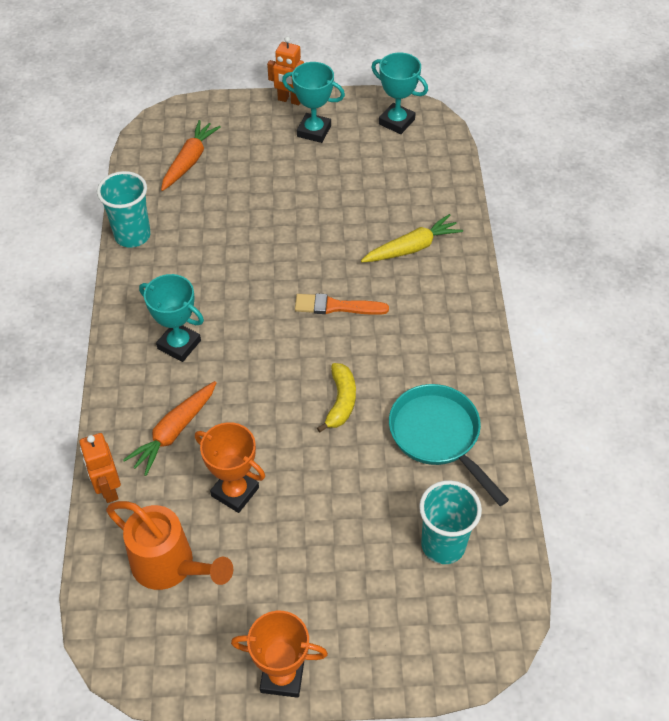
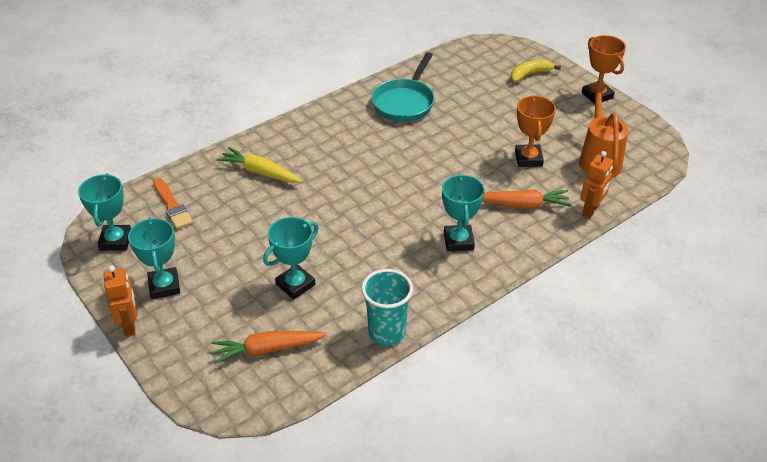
camera: 125 degrees left, 10 degrees down
(239, 206) = (295, 285): none -> turquoise trophy
(336, 306) = (349, 183): orange brush -> orange brush (172, 206)
(340, 401) = (422, 147): yellow banana -> yellow banana (530, 75)
(443, 545) = (469, 76): turquoise cup -> none

